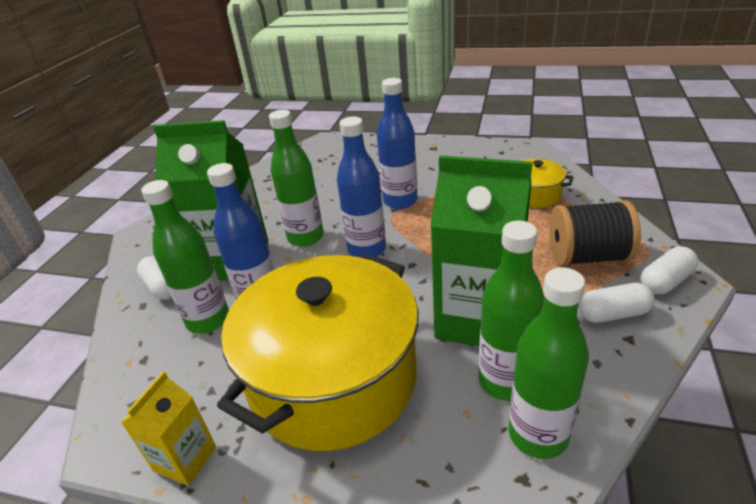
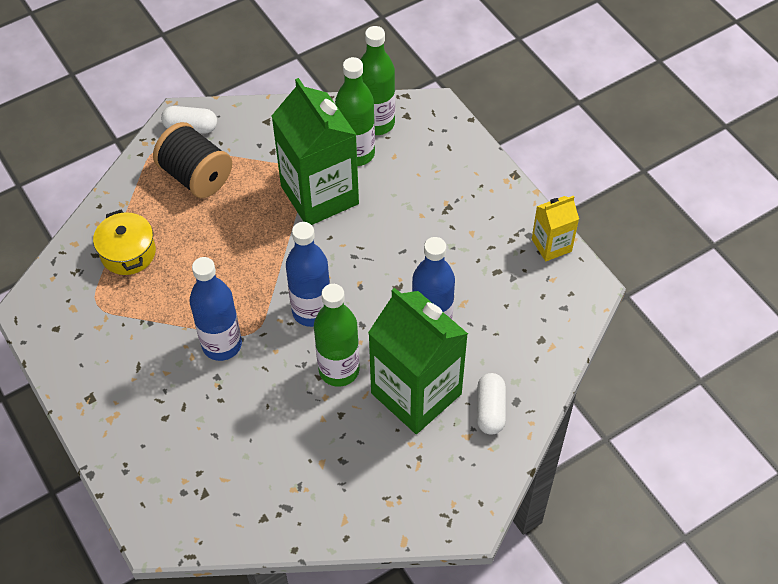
camera: 140 degrees left, 20 degrees up
(208, 320) = (478, 340): green bottle -> none
(333, 378) = (439, 227): yellow pot -> none
(613, 314) = (250, 137): white capsule -> none

